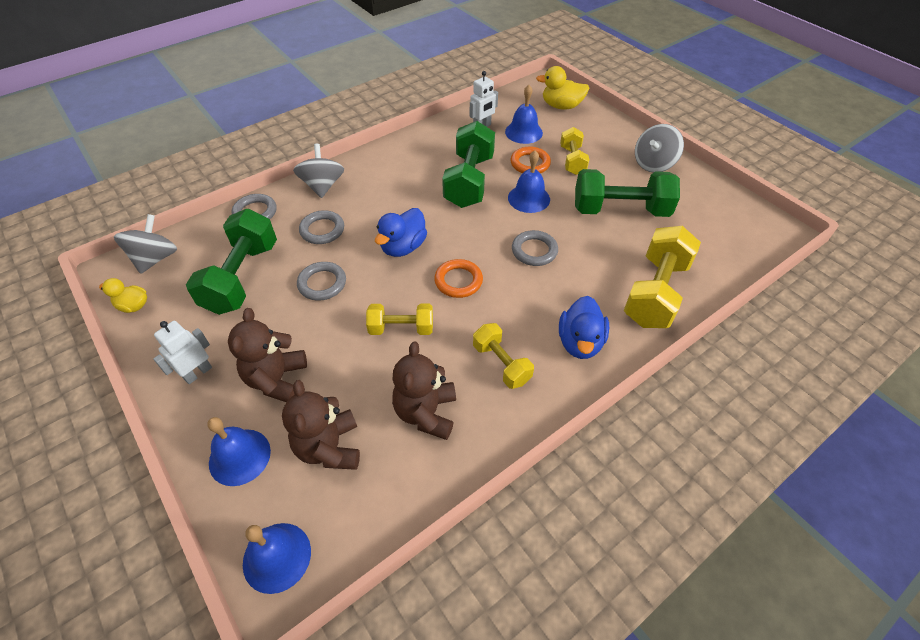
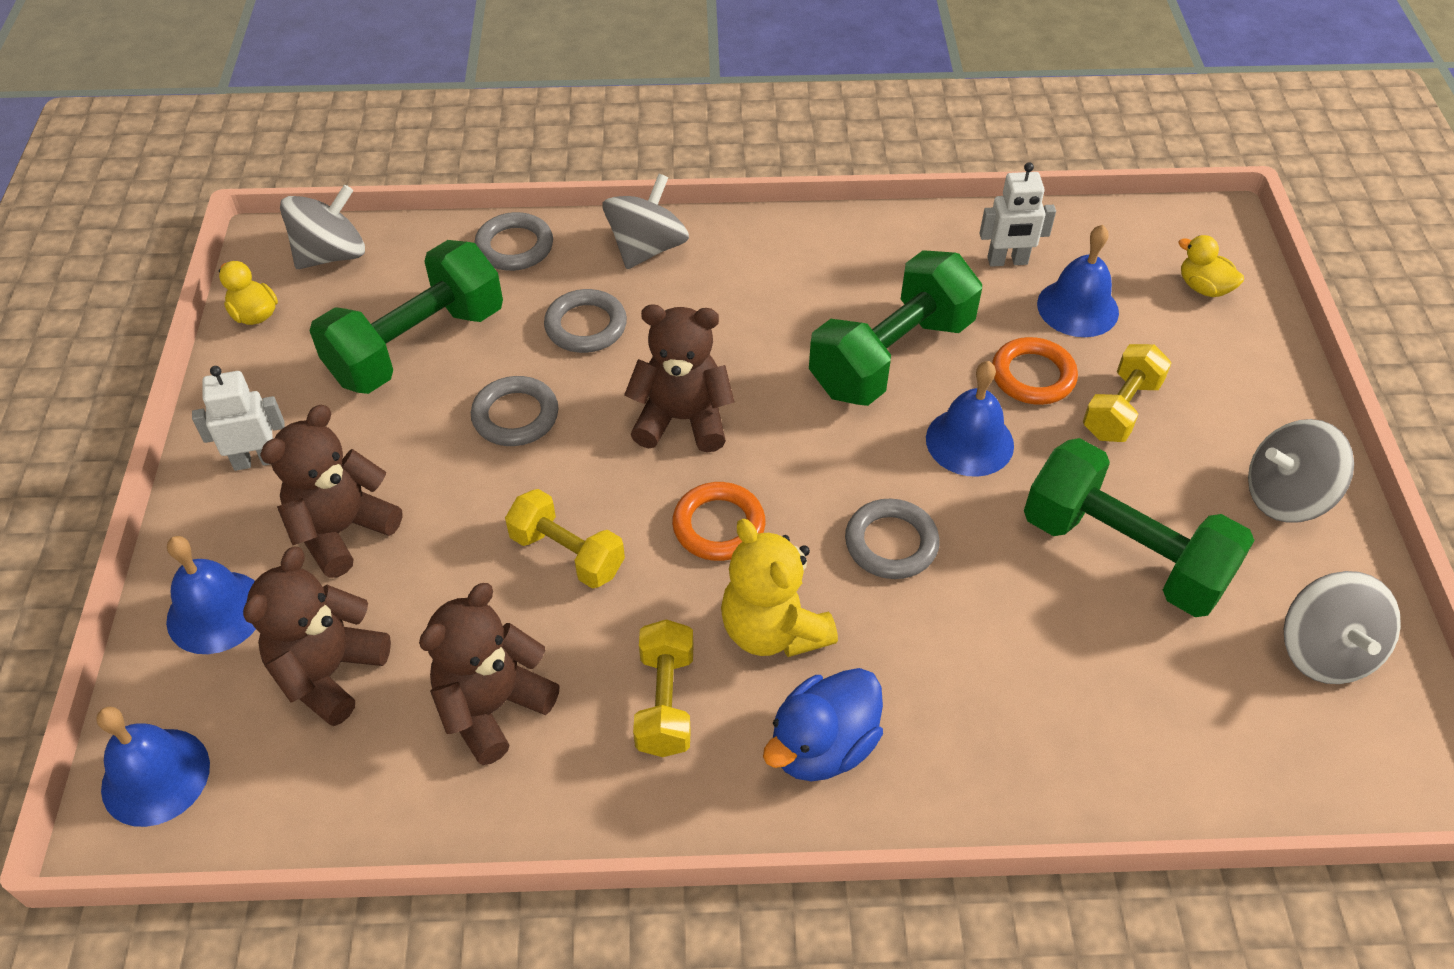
camera: 35 degrees right, 0 degrees up
(403, 247) = (682, 419): blue duck -> brown teddy bear
(519, 309) = (773, 630): none -> yellow teddy bear
(561, 106) = (1203, 287): yellow duck -> yellow duck, size x0.63
(655, 293) = (1041, 743): yellow dumbbell -> none
(713, 208) = (1324, 651): none -> grey spinning top

